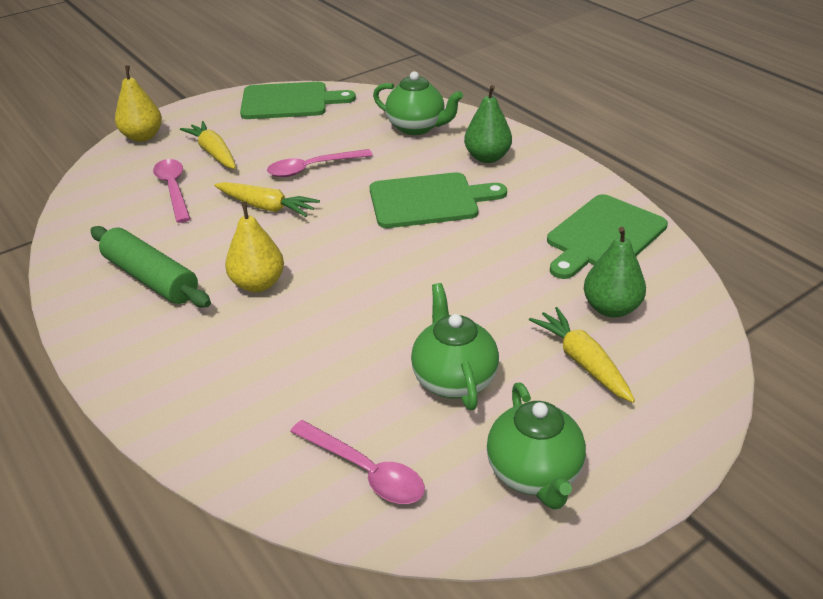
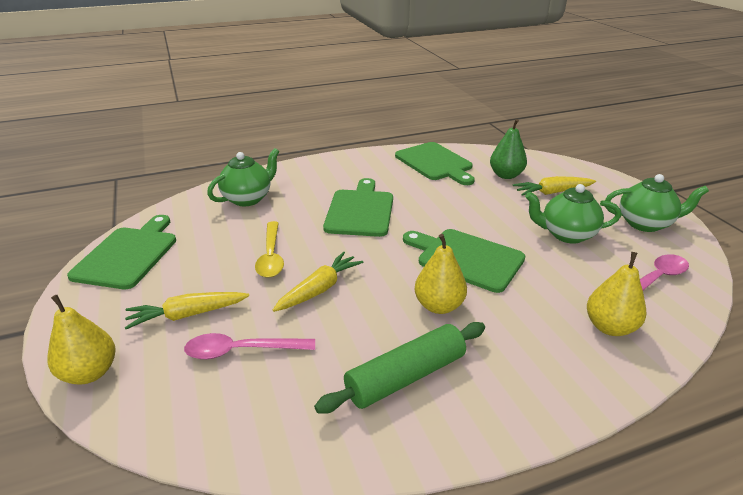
camera: 75 degrees left, 5 degrees down
(248, 418) = (609, 327): none -> yellow pear
(313, 168) = (271, 256): pink spoon -> yellow spoon
(355, 292) = (466, 258): none -> green cutting board
(487, 157) = (318, 180): green pear -> none

